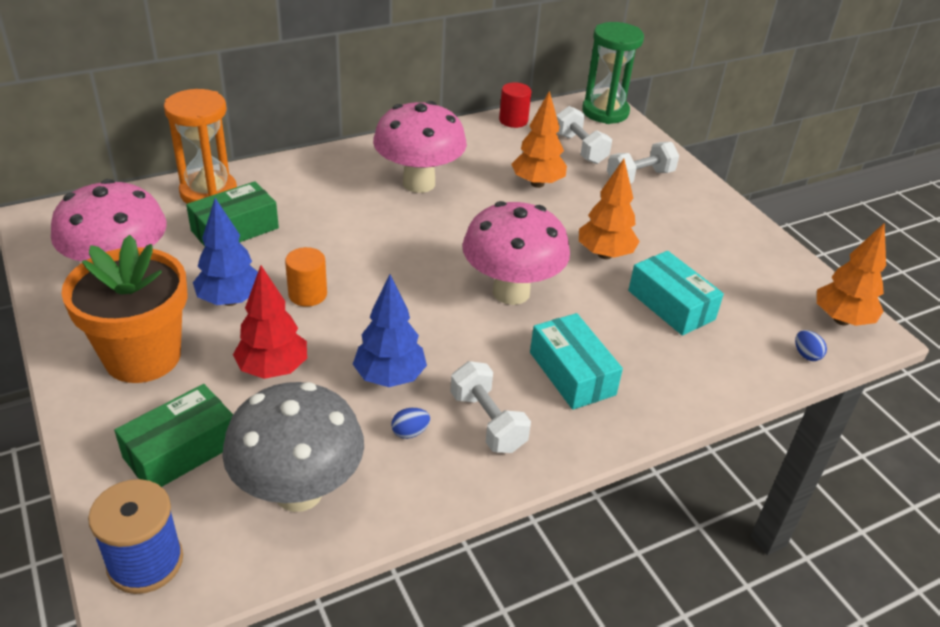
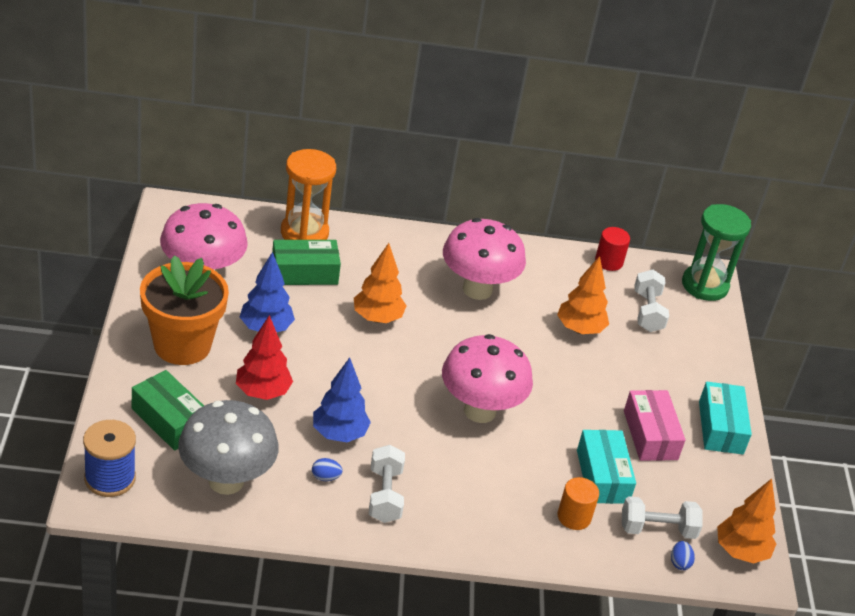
camera: 25 degrees right, 0 degrees up
(181, 450) = (170, 420): green box -> green box turned 60 degrees clockwise
(307, 294) = (323, 347): orange cylinder -> orange cylinder (574, 517)
(572, 373) = (475, 491): turquoise box -> turquoise box (720, 427)
(605, 254) = (584, 413): orange tree -> orange tree (377, 318)
(639, 177) = (679, 360): white dumbbell -> white dumbbell (657, 529)
(676, 250) = (650, 435): none -> pink box

